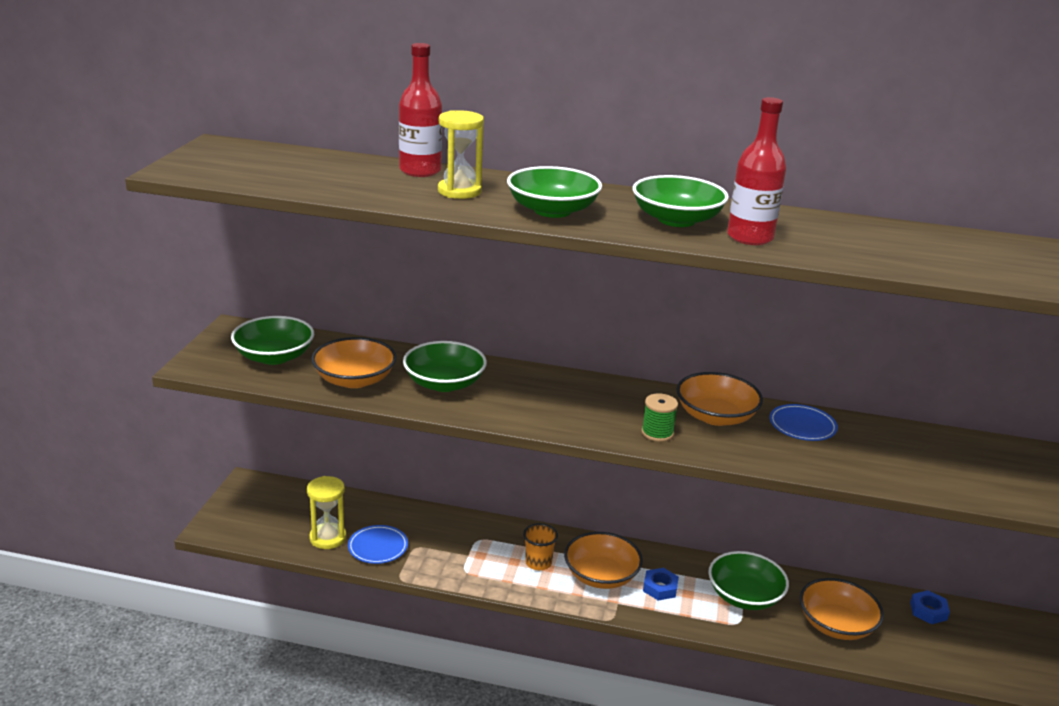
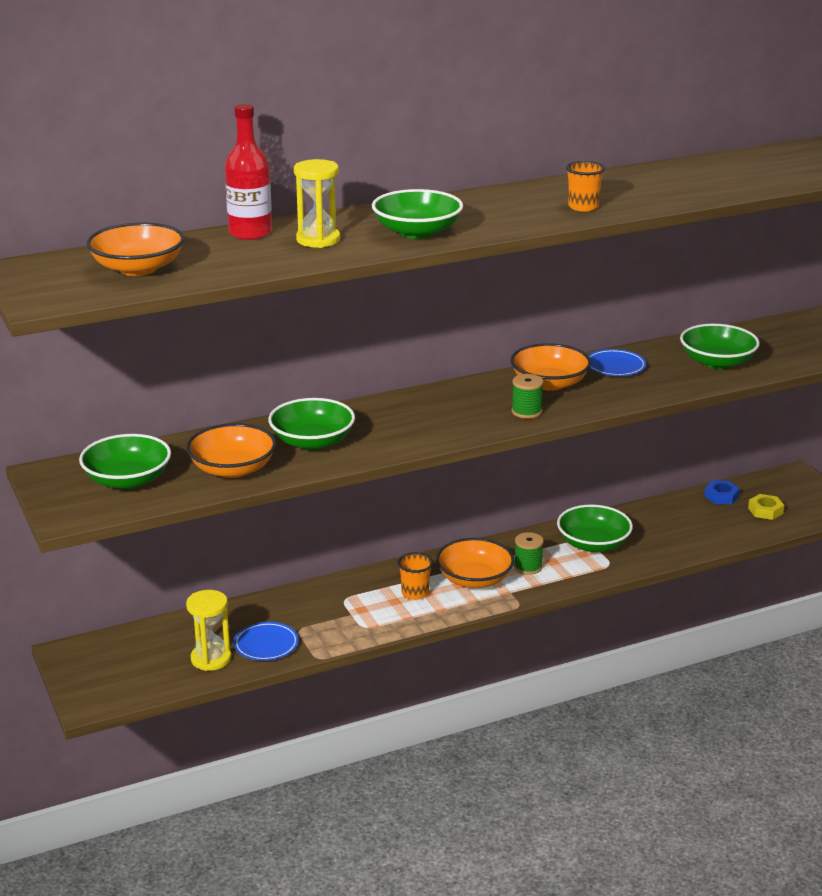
camera: 35 degrees left, 0 degrees up
(660, 588) = (528, 567): blue nut -> green spool
(676, 220) = (513, 210): green bowl -> green bowl (717, 362)
(750, 237) = (583, 207): red bottle -> orange cup
(836, 624) = (674, 533): orange bowl -> orange bowl (138, 268)
(962, 648) = (765, 511): none -> yellow nut

